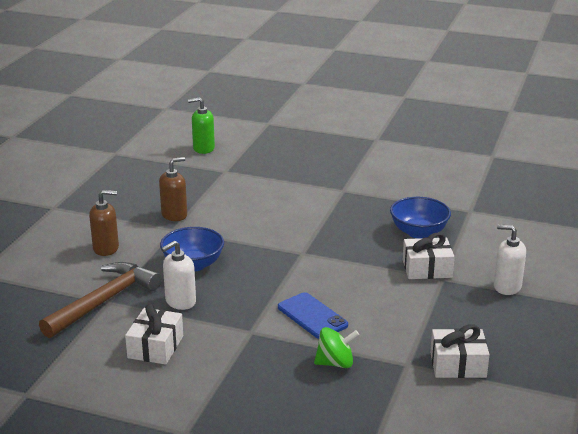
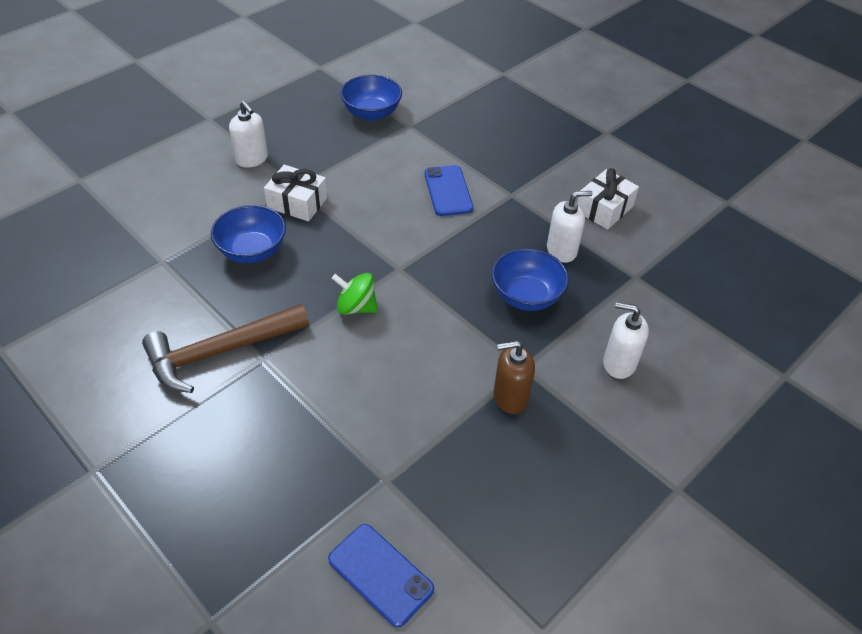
camera: 155 degrees left, 20 degrees up
(104, 301) = (639, 279): brown hammer -> brown hammer (220, 352)
(106, 248) = (619, 363): brown soap dispenser -> white soap dispenser
(203, 148) = (380, 574): green soap dispenser -> blue phone
(335, 363) = (462, 144): green spinning top -> green spinning top (356, 307)
(458, 364) = (372, 113): white gift -> blue bowl

